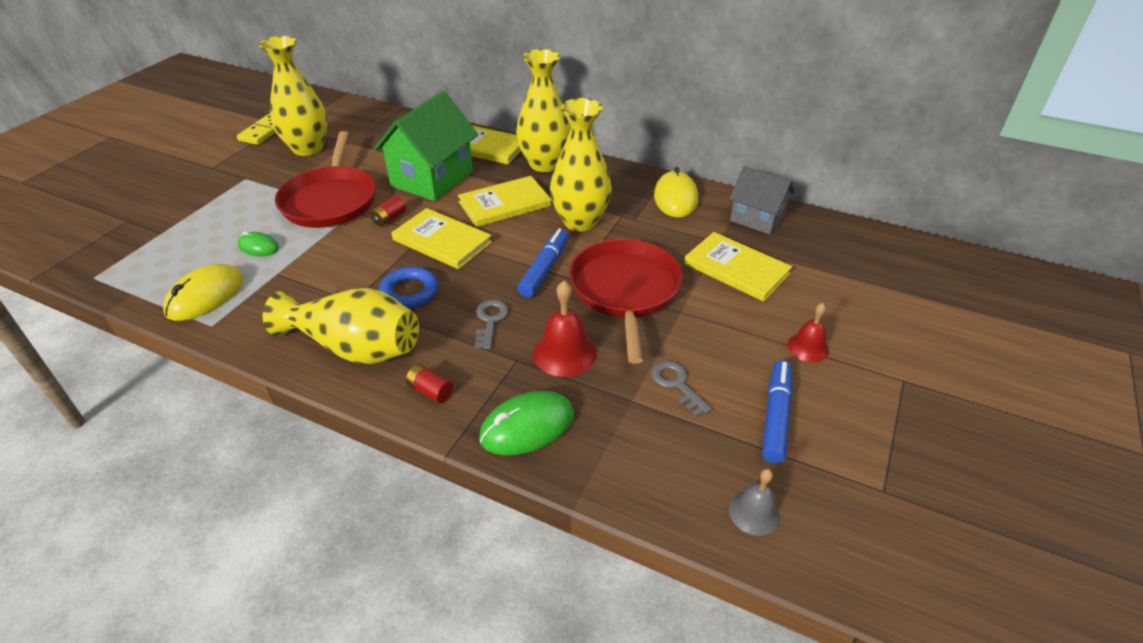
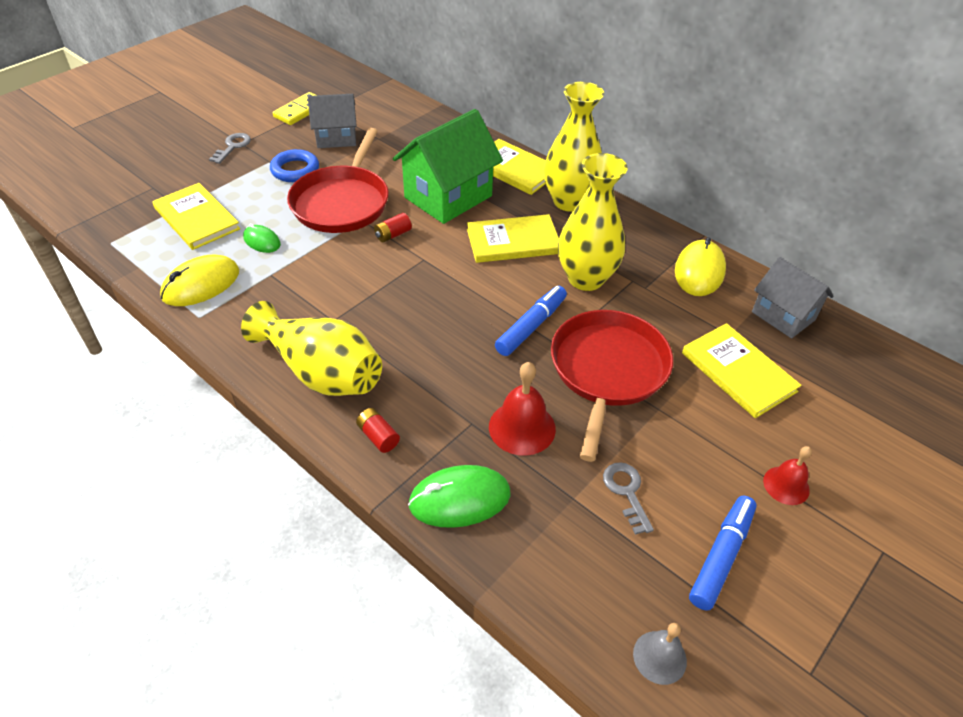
camera: 15 degrees right, 5 degrees up
(307, 148) = (336, 138): yellow vase -> grey house
(409, 292) = (389, 323): blue ring -> blue ring (295, 170)
(442, 241) = (437, 272): yellow book -> yellow book (196, 219)
(490, 321) = (458, 373): grey key -> grey key (232, 147)

